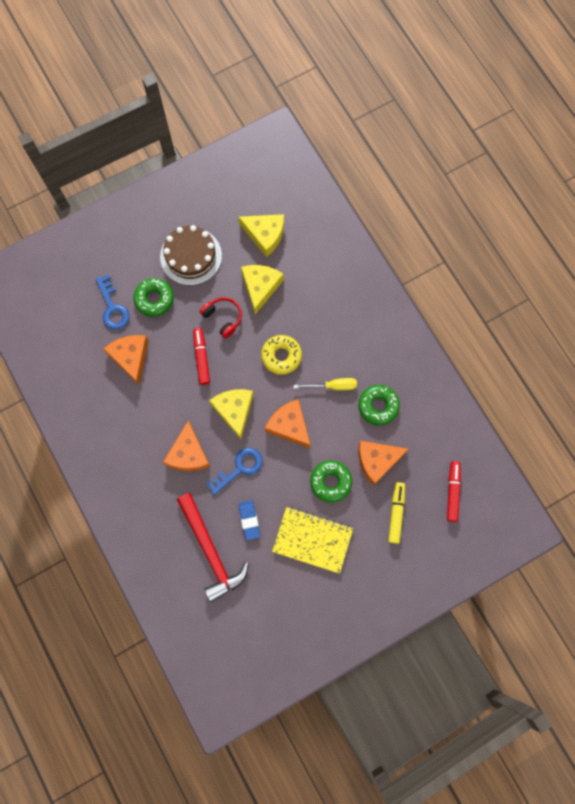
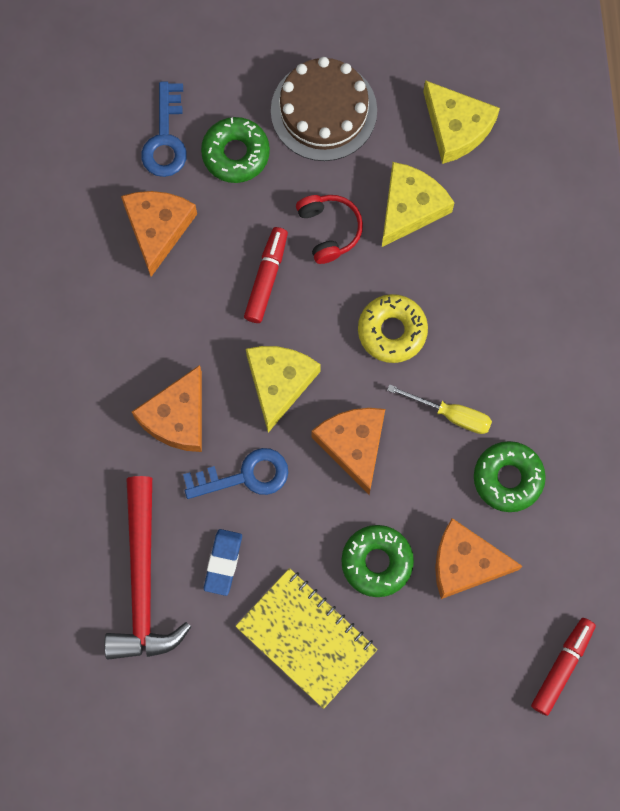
camera: 25 degrees right, 0 degrees up
(396, 513) = (456, 658): yellow marker -> none

